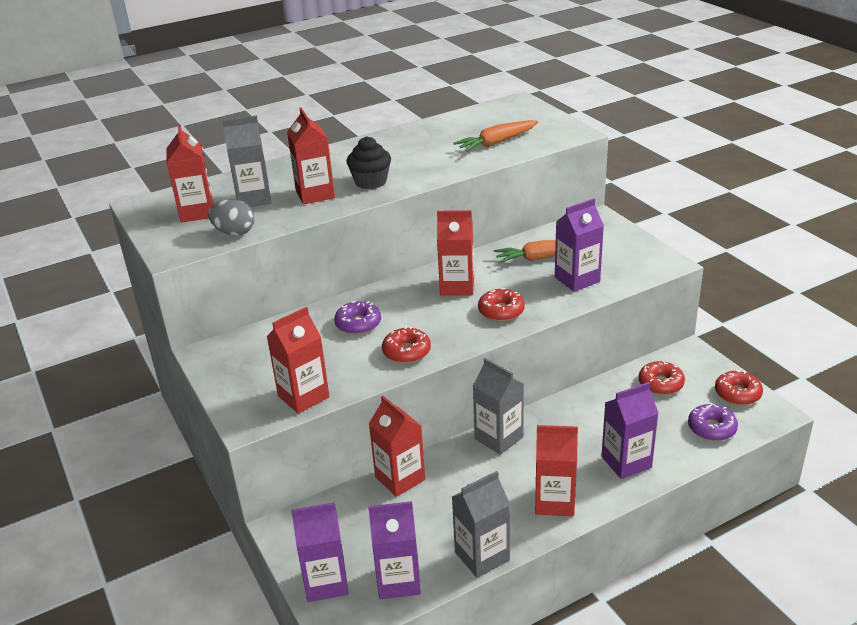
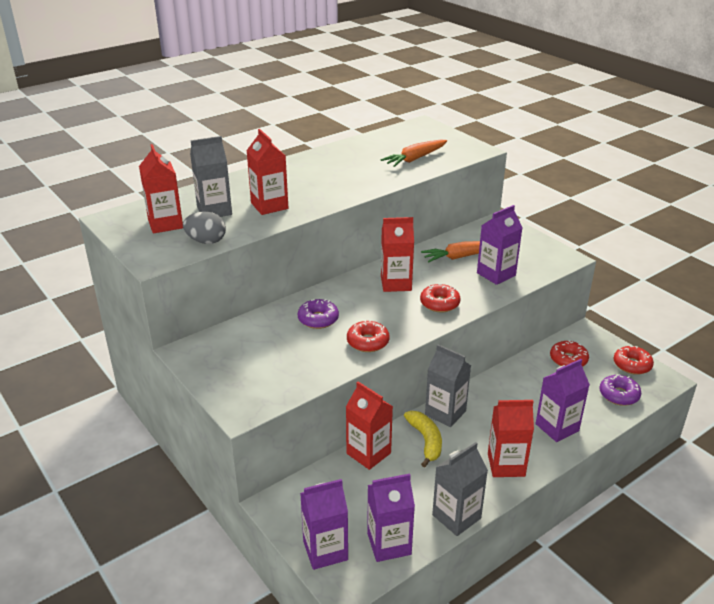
camera: 10 degrees left, 0 degrees up
(303, 396) = (286, 386): red carton -> none
(370, 182) = (316, 194): black cupcake -> none
(468, 468) = (426, 441): none -> yellow banana

